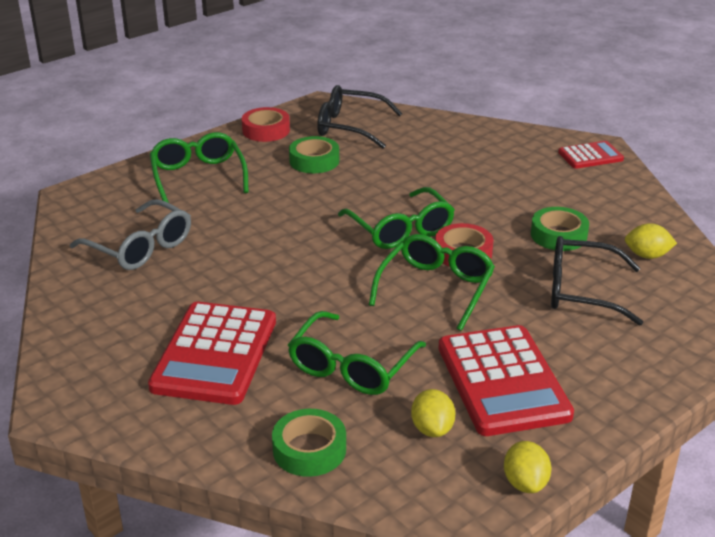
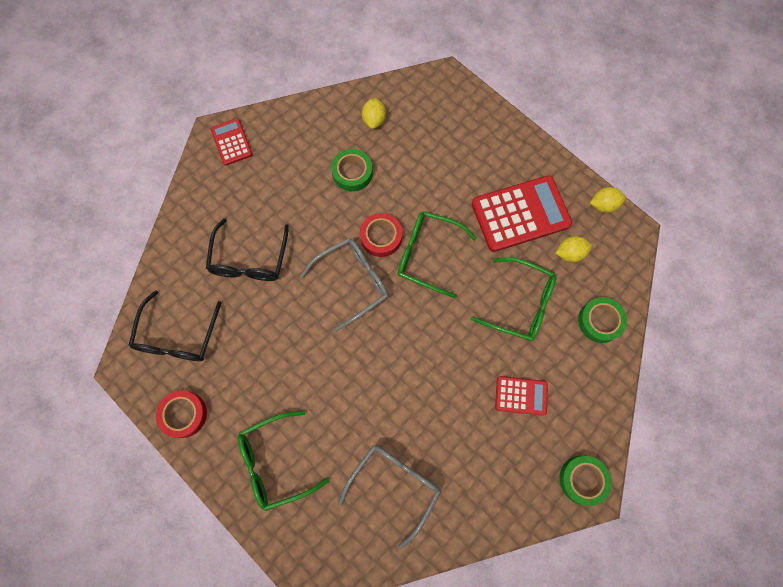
camera: 95 degrees left, 40 degrees up
(215, 354) = (521, 395): red calculator -> red calculator, size x0.53
(314, 161) = (244, 361): green tape -> green tape (582, 480)
(400, 229) = (352, 282): green glasses -> grey glasses
(582, 291) = (421, 163): black glasses -> black glasses (249, 259)

